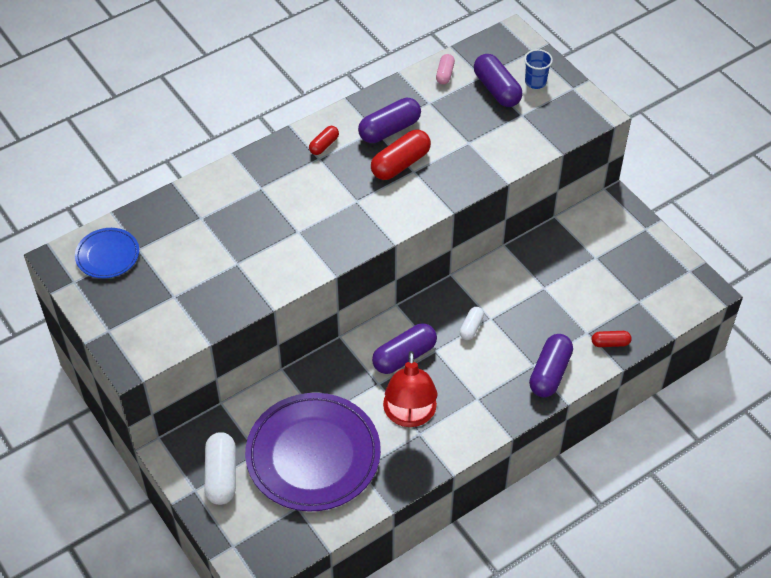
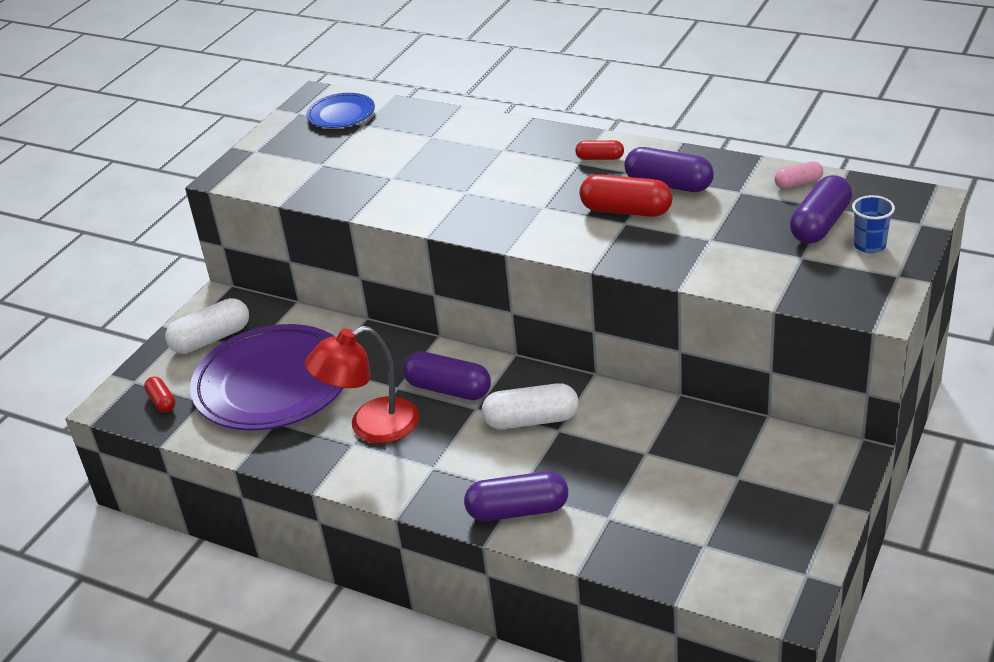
camera: 65 degrees right, 15 degrees down
(471, 327) = (531, 420): white capsule -> white capsule, size x1.82
(610, 343) = (610, 545): red capsule -> red capsule (162, 401)

